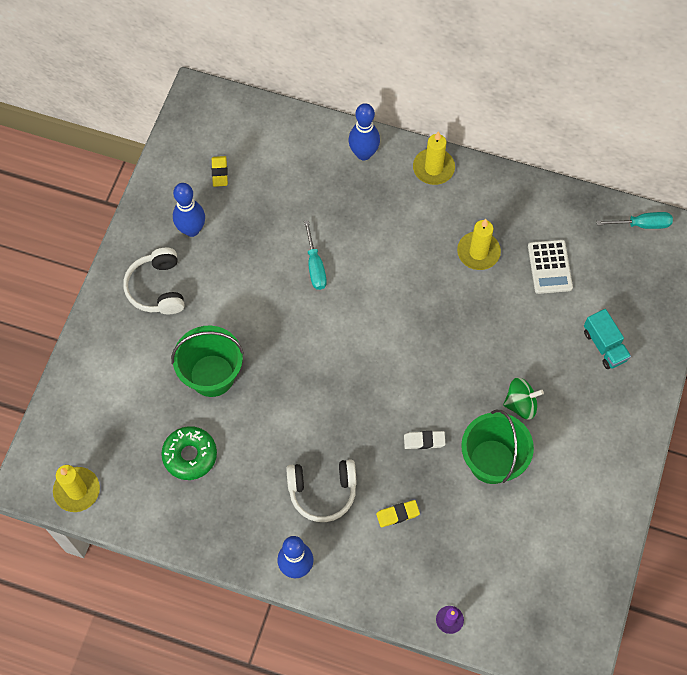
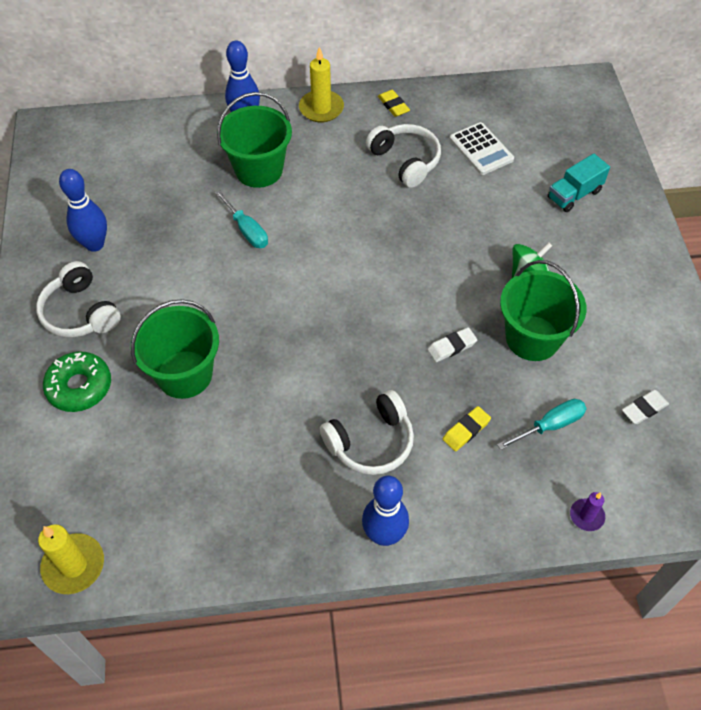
camera: 25 degrees left, 10 degrees down
(190, 455) = (198, 467): green donut -> green donut (79, 387)
(220, 173) = (102, 184): yellow eraser -> yellow eraser (393, 105)
(351, 210) = (259, 170): none -> green bucket
(478, 252) = (405, 161): yellow candle -> white headphones
(544, 559) = (644, 409): none -> white eraser
(604, 345) = (574, 194): turquoise truck -> turquoise truck turned 105 degrees clockwise
(642, 224) = (543, 87): turquoise screwdriver -> turquoise screwdriver (550, 425)

